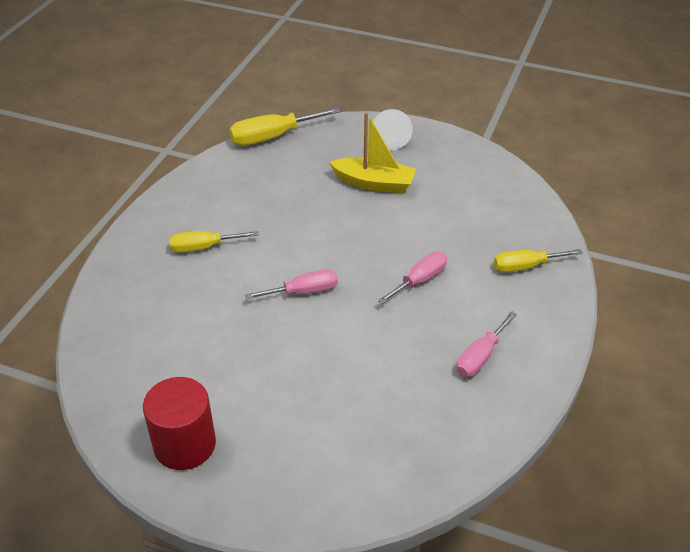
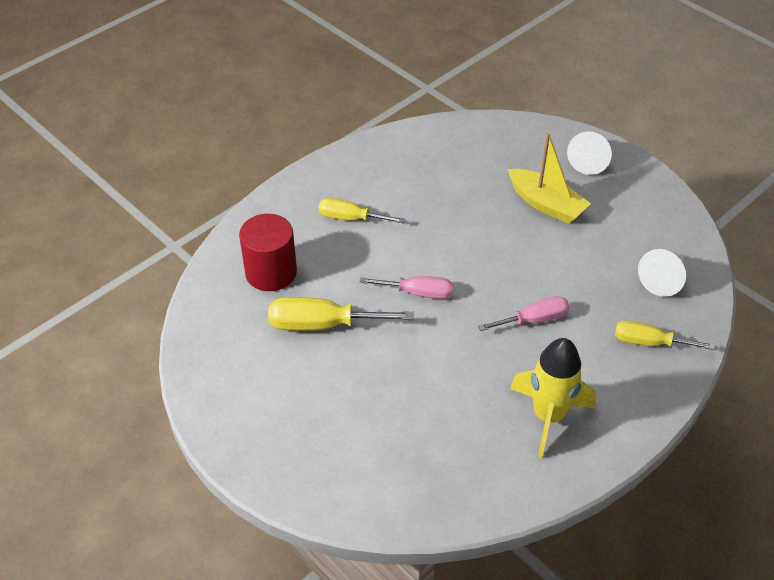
camera: 25 degrees right, 5 degrees up
(184, 444) = (243, 396): red cylinder -> red cylinder (271, 272)
(272, 137) = (473, 124): yellow screwdriver -> yellow screwdriver (322, 325)
(480, 357) = (548, 416): pink screwdriver -> yellow rocket
(506, 213) = (663, 279): none -> white cone

